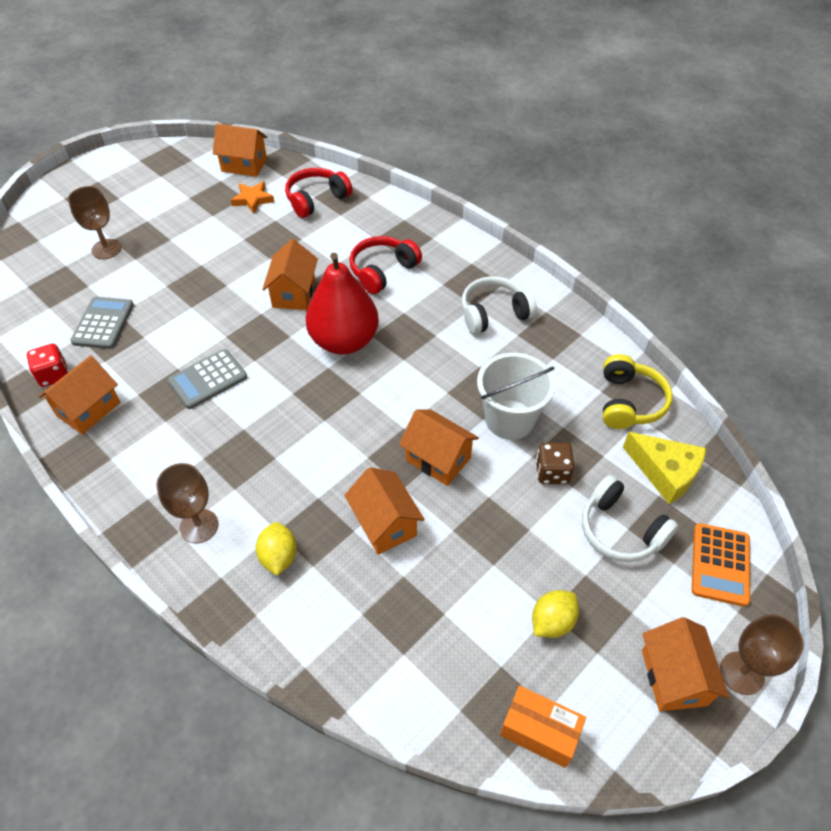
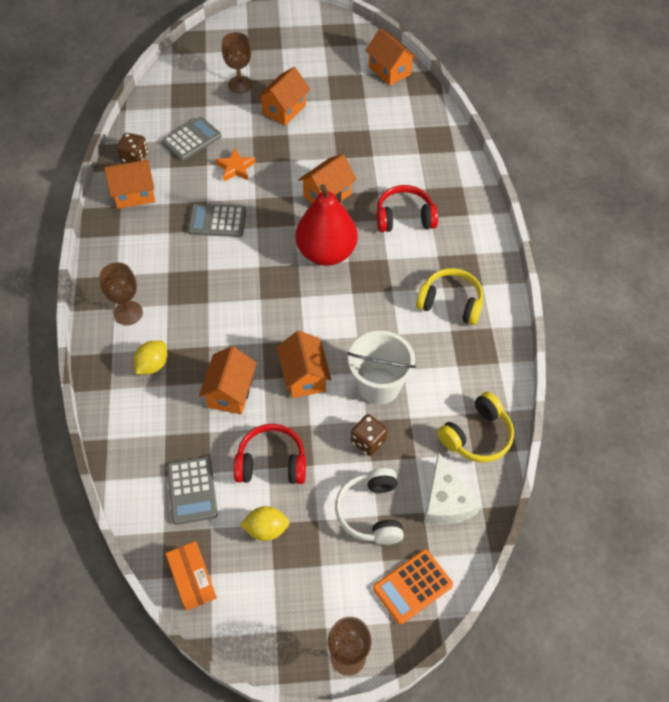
camera: 40 degrees right, 5 degrees up
(53, 375) = (134, 157): red dice -> brown dice
(253, 199) = (369, 103): orange star -> orange star (235, 168)
(316, 199) = (414, 130): red headphones -> red headphones (271, 462)
(446, 645) = (192, 490): none -> grey calculator
(494, 313) = (450, 303): white headphones -> yellow headphones
(665, 472) = (446, 501): yellow cheese -> white cheese
(674, 677) = (303, 622): orange house -> orange house (284, 109)

